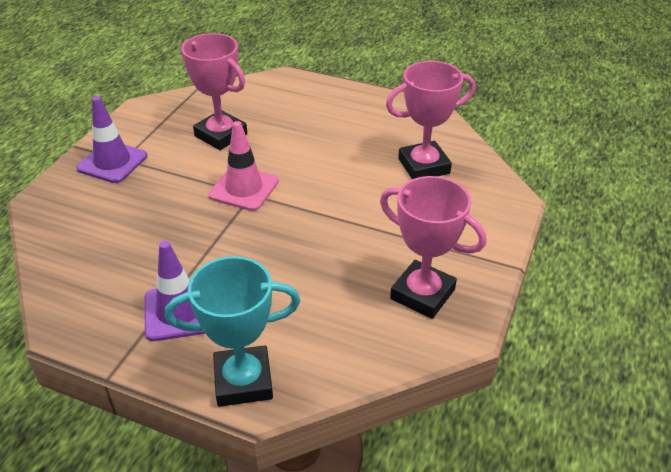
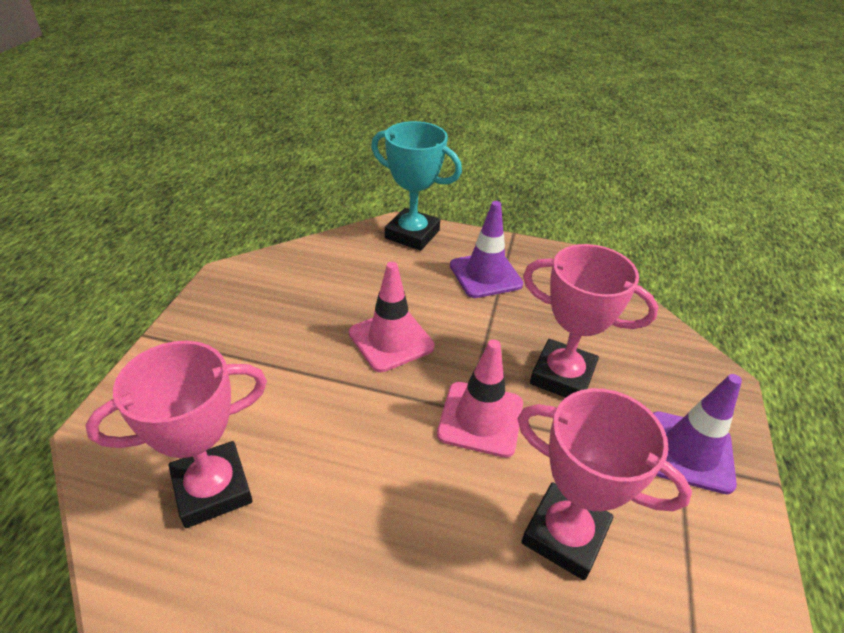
camera: 170 degrees right, 0 degrees up
(243, 381) = (412, 234): turquoise trophy -> turquoise trophy turned 45 degrees clockwise
(297, 248) = (391, 340): none -> pink traffic cone
(422, 294) = (259, 301): pink trophy -> pink trophy (562, 376)

